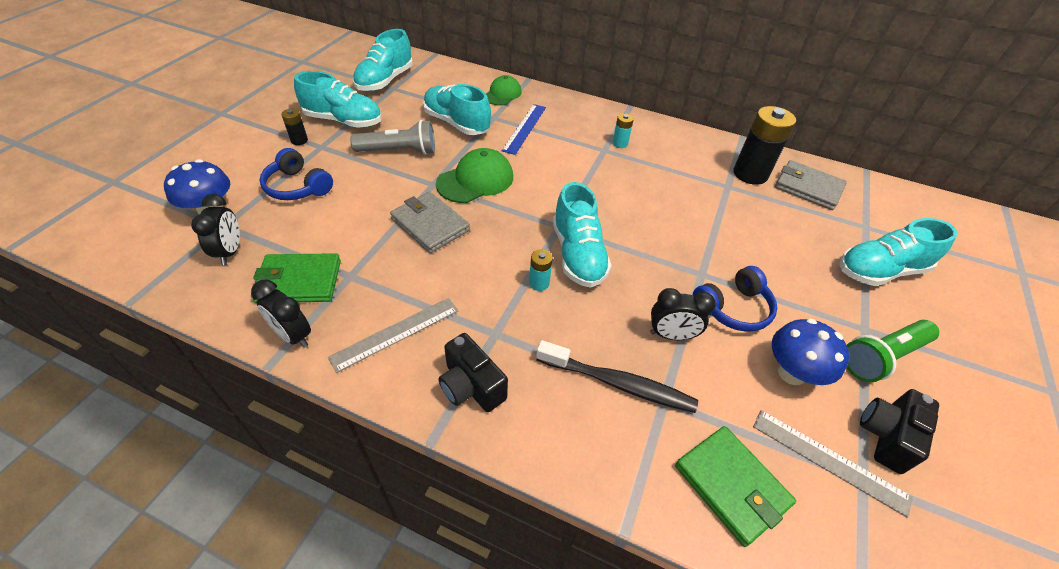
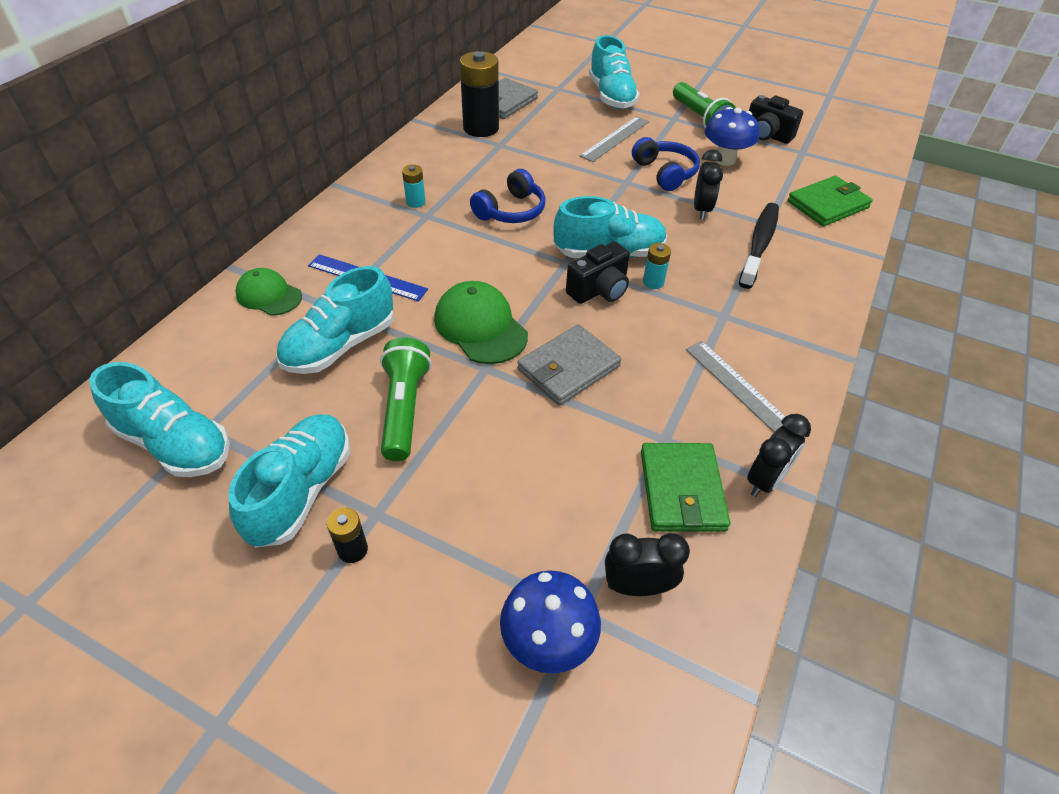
camera: 85 degrees left, 0 degrees up
(298, 187) = (486, 527): blue headphones -> blue headphones (511, 211)
(399, 151) = (404, 409): grey flashlight -> green flashlight
(471, 386) = (788, 332): black camera -> black camera (599, 290)
(829, 460) = (793, 161): grey ruler -> grey ruler (615, 138)

